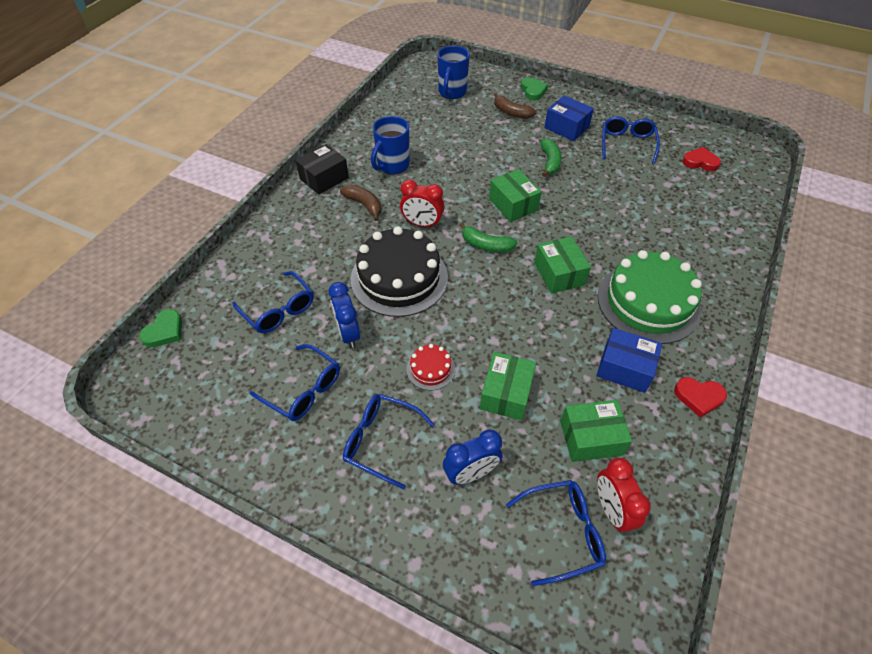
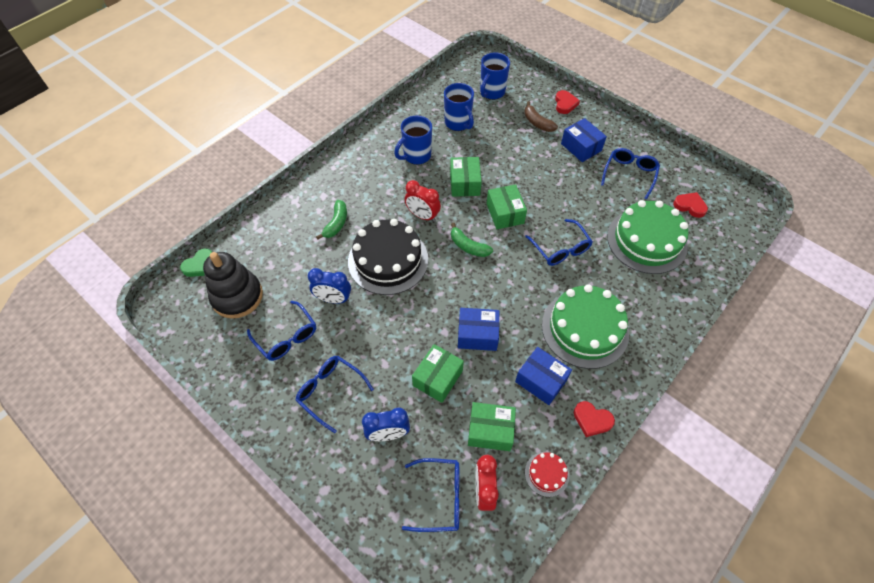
camera: 15 degrees right, 5 degrees up
(225, 357) = (237, 296): none -> black stacking toy
(278, 310) = (287, 266): blue glasses -> blue glasses (560, 249)
(324, 178) = (357, 157): black box -> none
(348, 333) = (333, 299): blue clock -> blue clock turned 75 degrees counterclockwise
(364, 205) = (381, 188): brown banana -> none
(427, 127) = (458, 123): none -> blue mug
(430, 369) = (386, 343): red cake -> red cake (546, 474)
(533, 91) = (565, 104): green heart -> red heart
(533, 335) = (477, 334): none -> blue box
(550, 162) = (552, 179): green banana -> green banana (336, 223)
(559, 273) = (519, 285): green box -> green box (464, 183)
(672, 202) = (646, 241): none -> green cake

